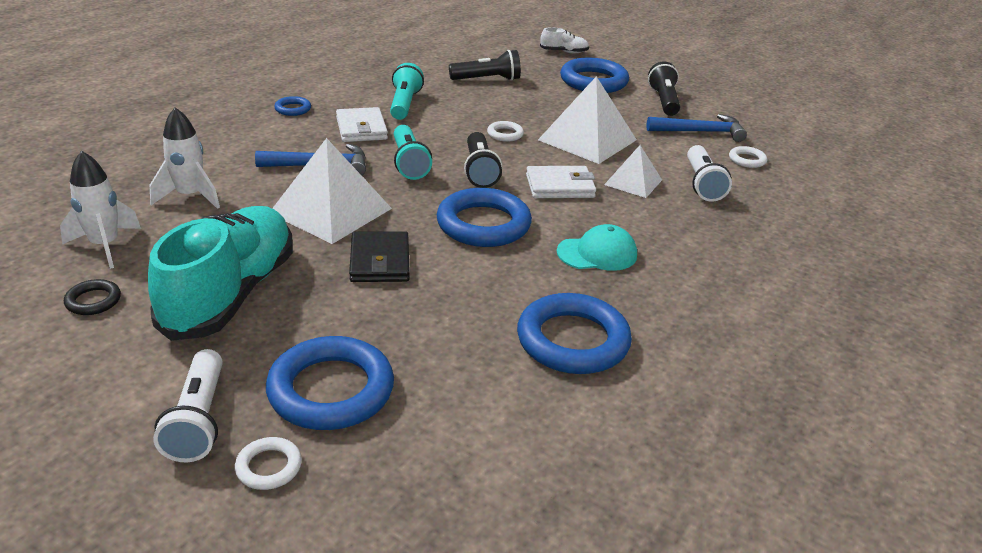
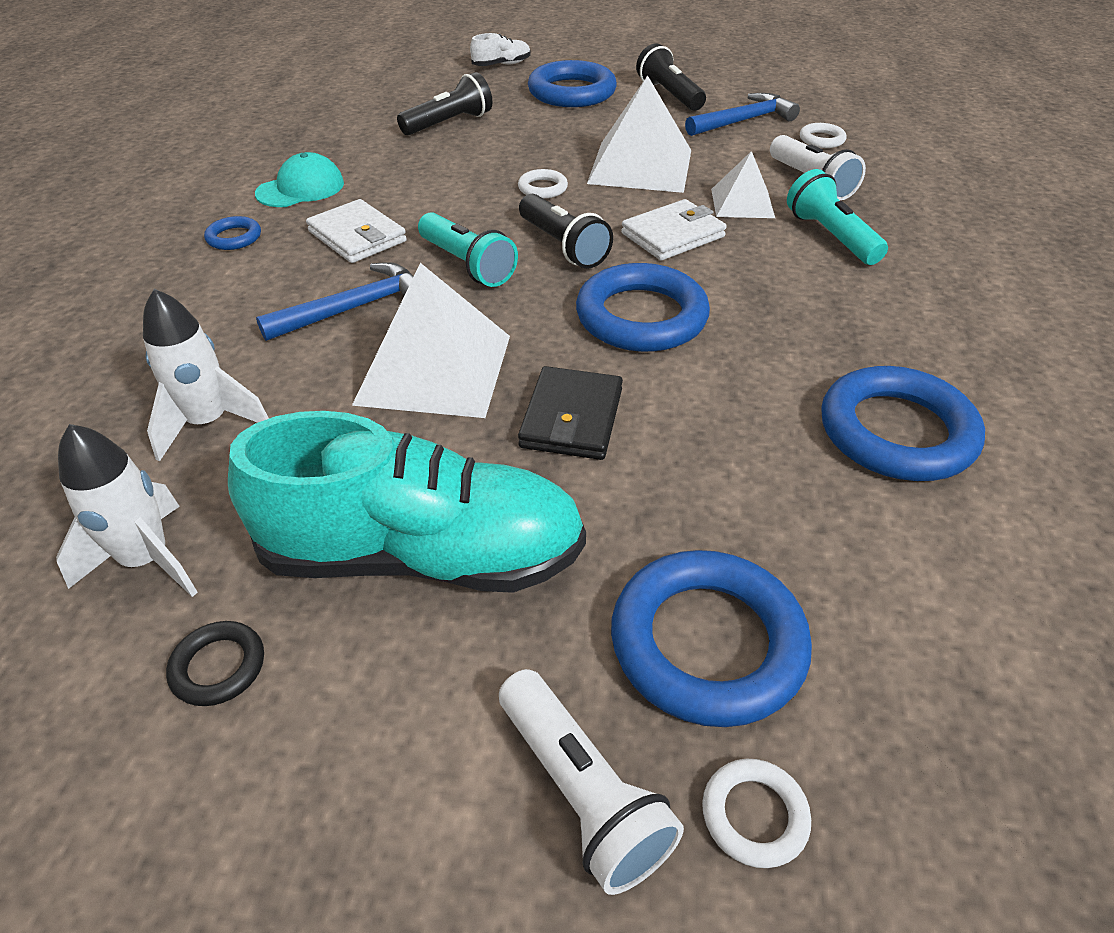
camera: 25 degrees left, 10 degrees up
(231, 293) = (422, 555): turquoise shoe -> turquoise shoe turned 105 degrees clockwise
(380, 261) = (571, 418): black wallet -> black wallet turned 45 degrees clockwise
(404, 104) = (379, 185): turquoise flashlight -> turquoise flashlight (830, 236)
(597, 253) = (801, 307): turquoise cap -> turquoise cap (300, 188)

